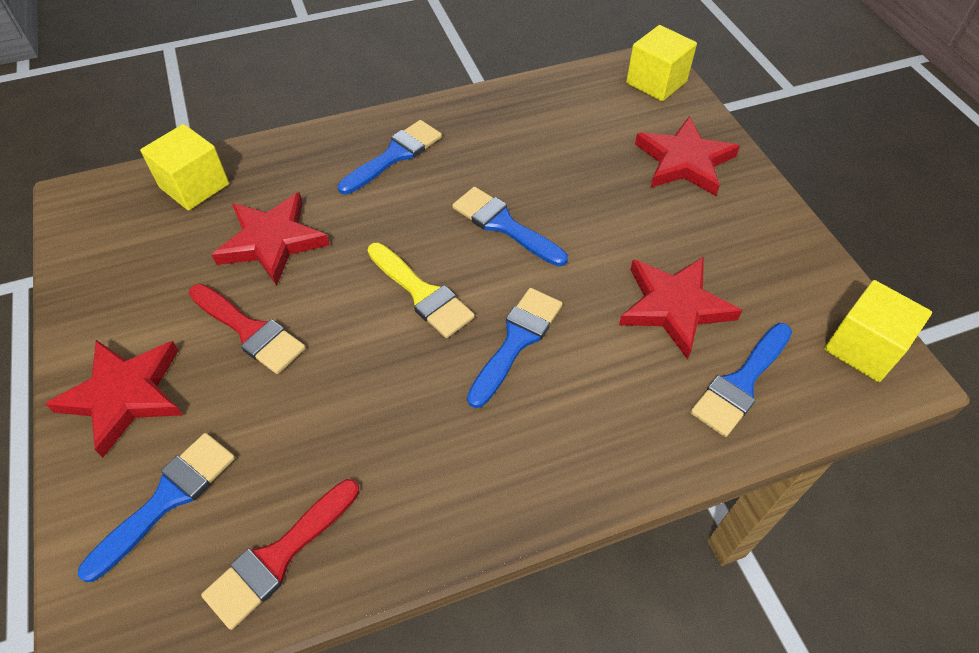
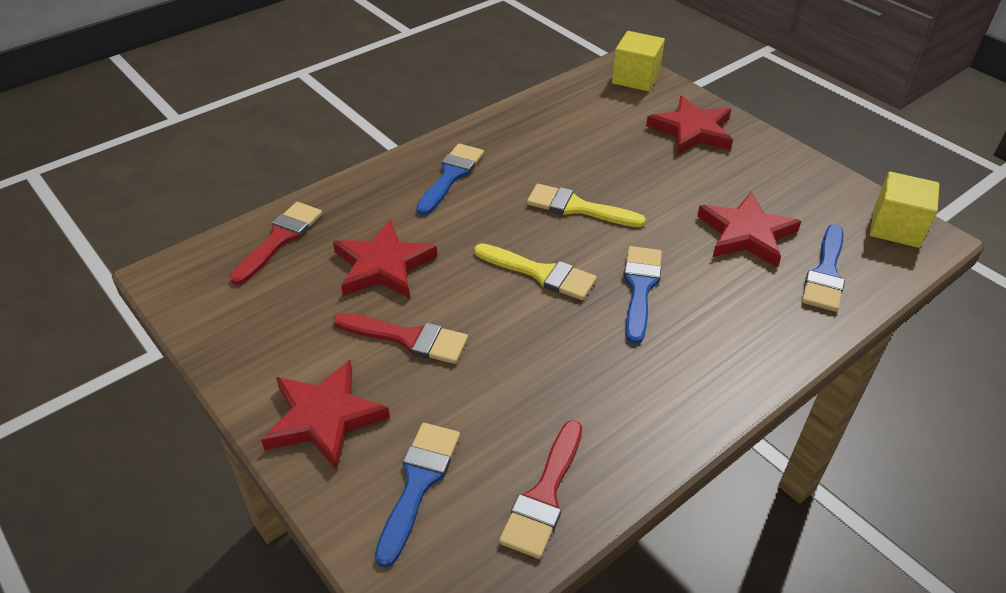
camera: 20 degrees left, 10 degrees down
(194, 186) = (280, 239): yellow cube -> red brush
(504, 225) = (577, 208): blue brush -> yellow brush

